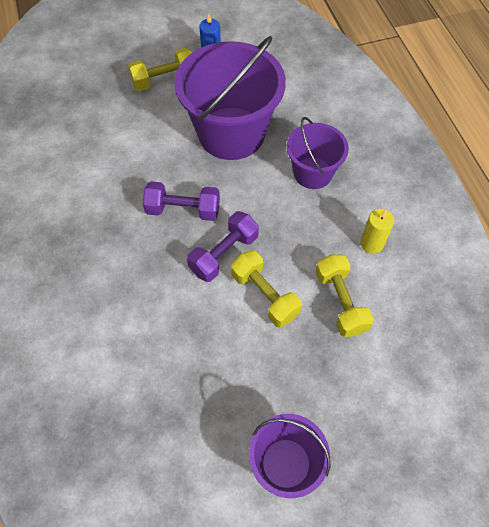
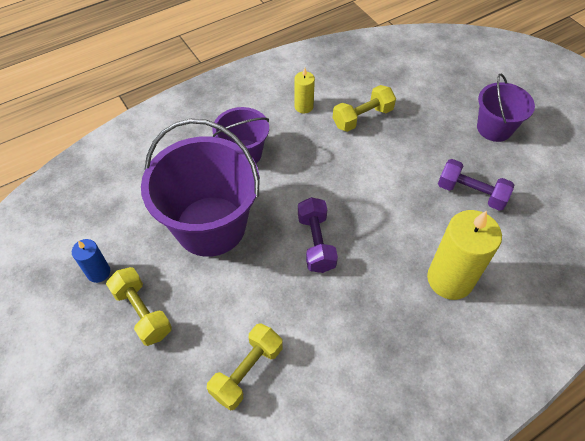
camera: 105 degrees left, 5 degrees down
(97, 314) = (450, 279): none -> yellow candle
(224, 254) = (350, 199): purple dumbbell -> purple dumbbell (471, 193)
(265, 295) = (377, 163): yellow dumbbell -> yellow dumbbell (247, 371)

